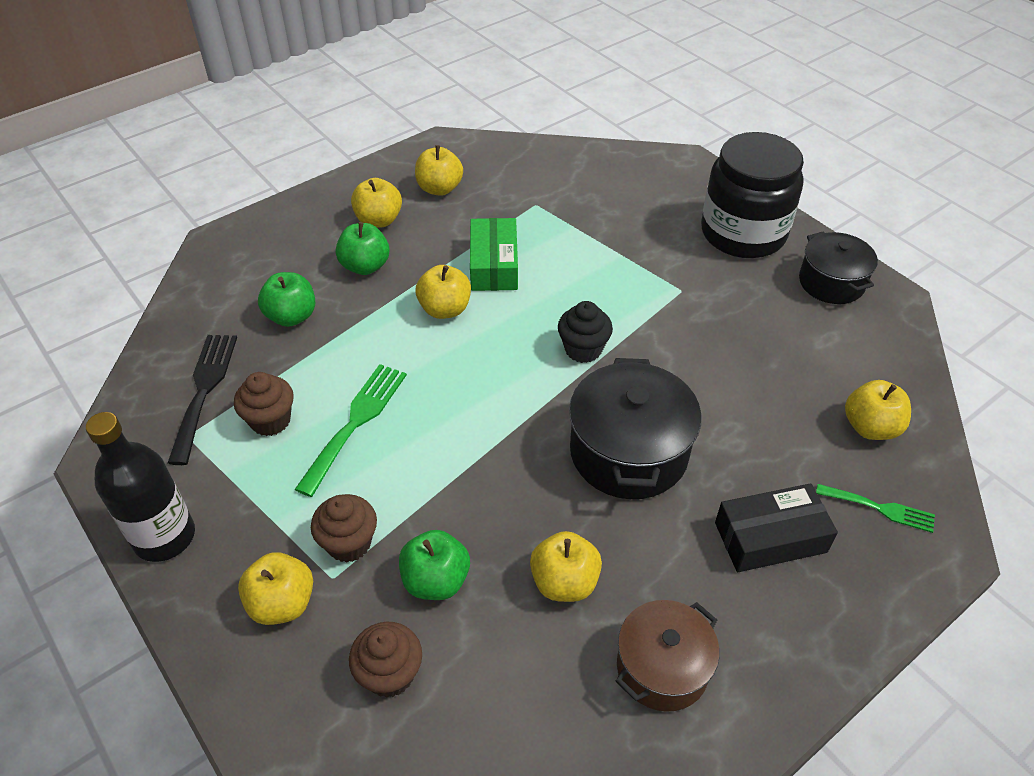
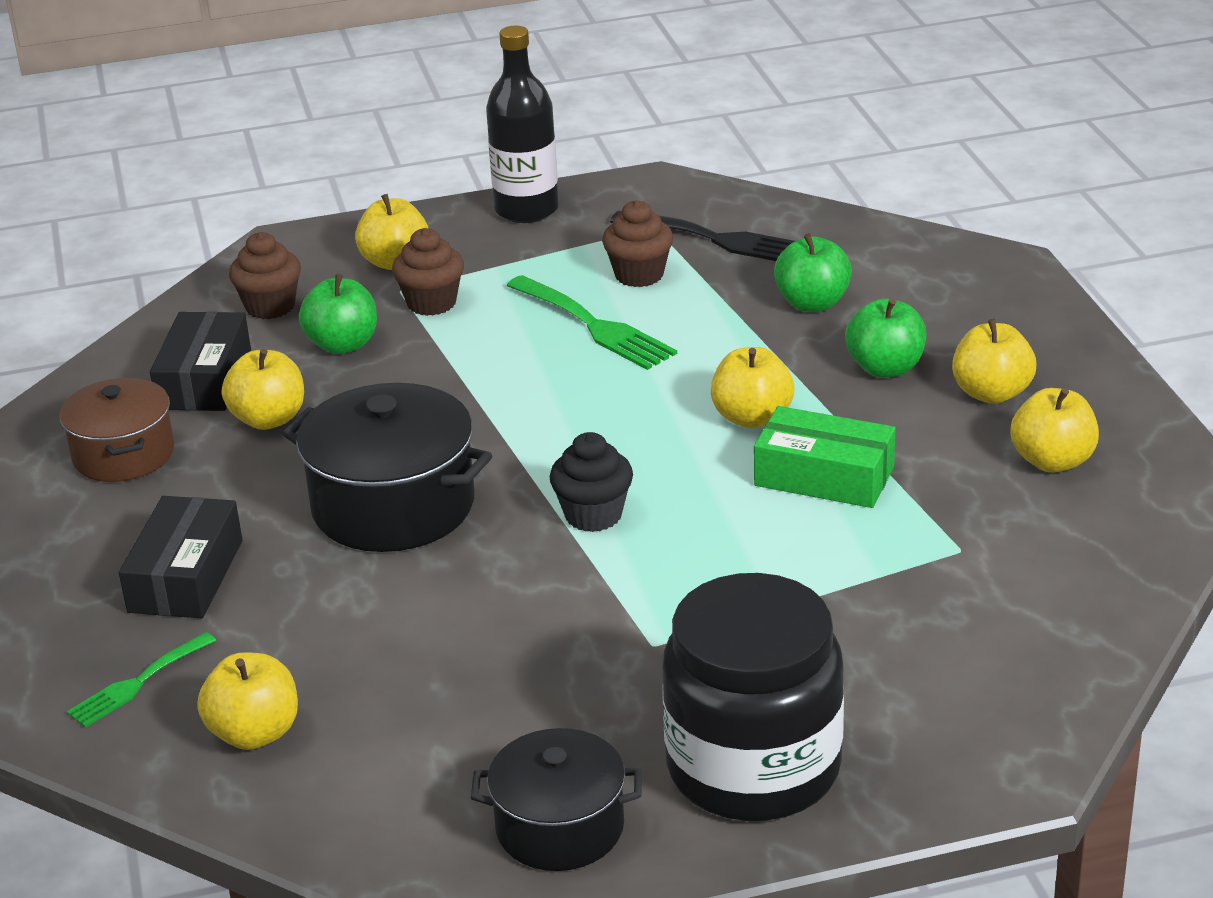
camera: 115 degrees right, 15 degrees down
(528, 665) = (204, 379): none -> black box

